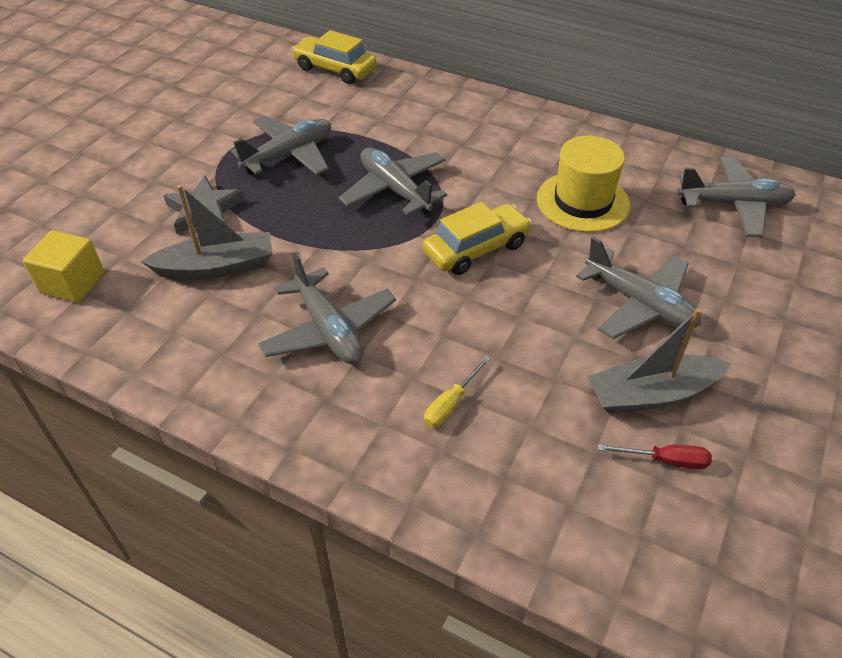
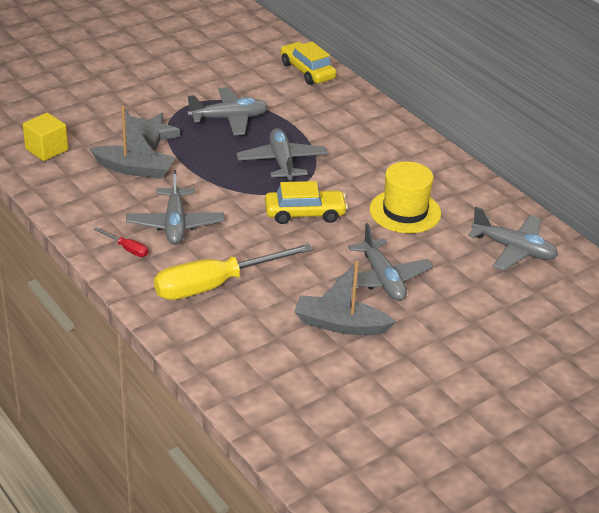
camera: 25 degrees right, 10 degrees down
(451, 404) = (215, 285): yellow screwdriver -> yellow screwdriver, size x2.44
(665, 460) = (315, 356): red screwdriver -> red screwdriver (127, 249)

